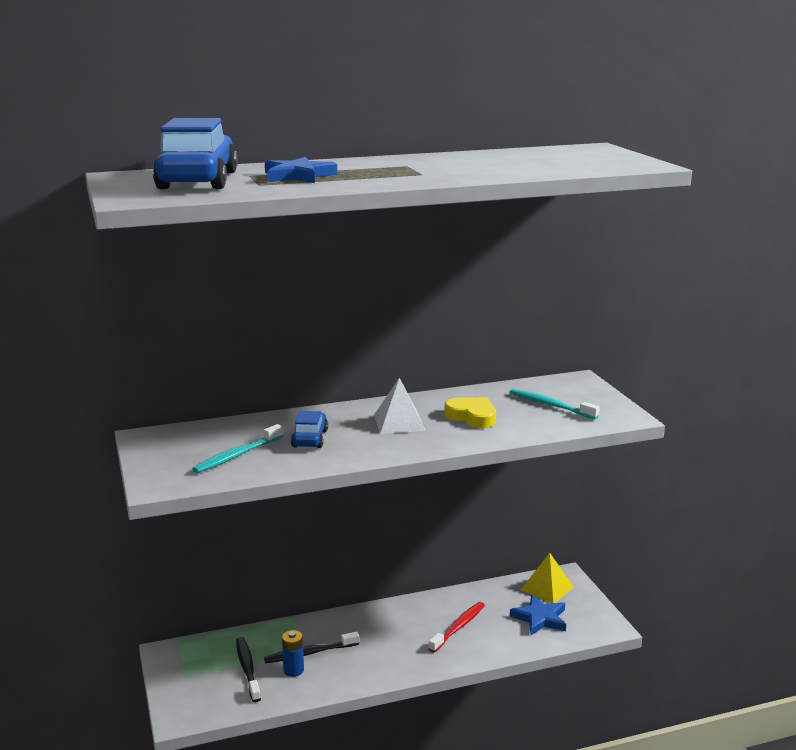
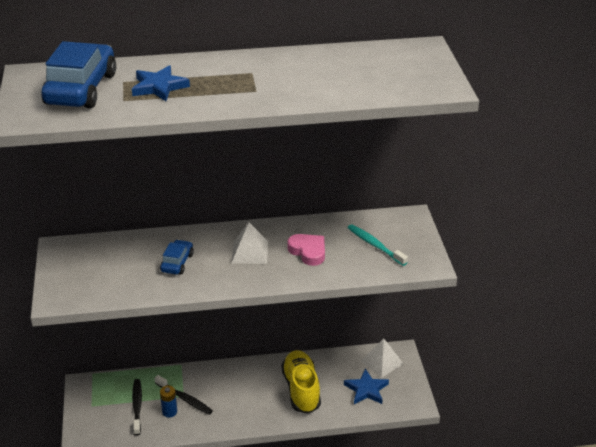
camera: 10 degrees right, 15 degrees up
(237, 455) = (119, 275): turquoise toothbrush -> none
(309, 653) = (185, 398): black toothbrush -> black toothbrush turned 135 degrees counterclockwise
(458, 627) = (301, 390): red toothbrush -> yellow shoe
(472, 417) = (308, 252): yellow heart -> pink heart
(547, 588) = (382, 362): yellow pyramid -> white pyramid

